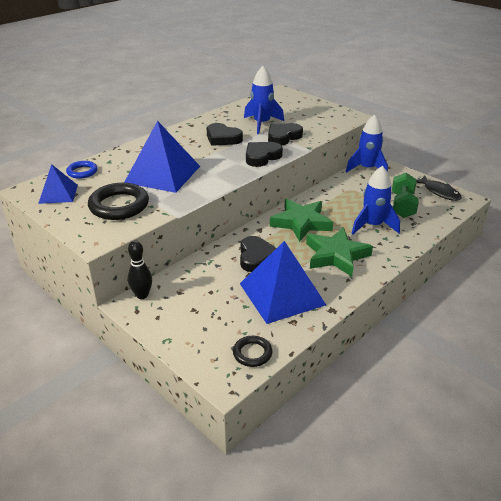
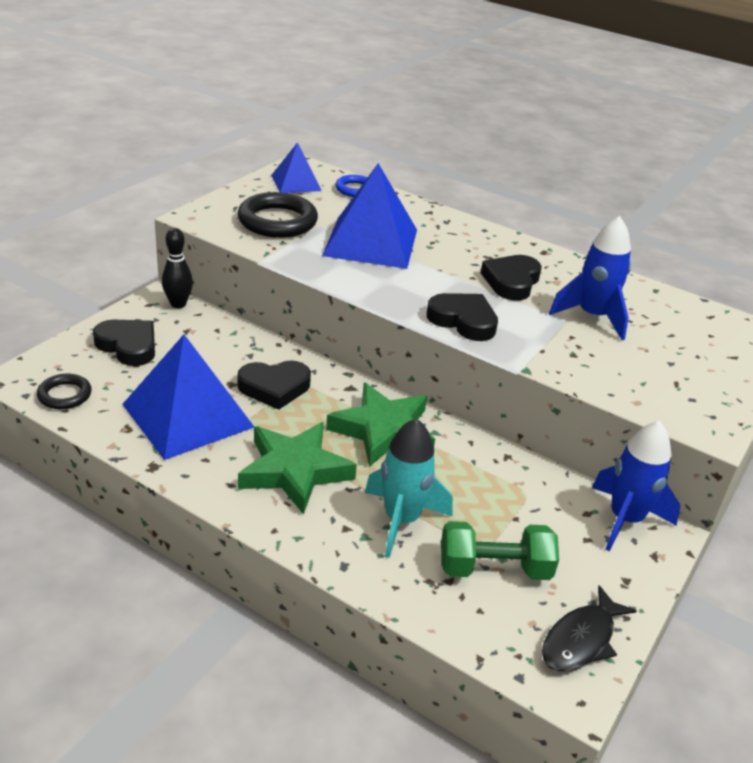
camera: 75 degrees right, 0 degrees up
(283, 137) = (553, 340): black heart -> black heart (128, 346)
(373, 226) = (401, 520): blue rocket -> turquoise rocket

